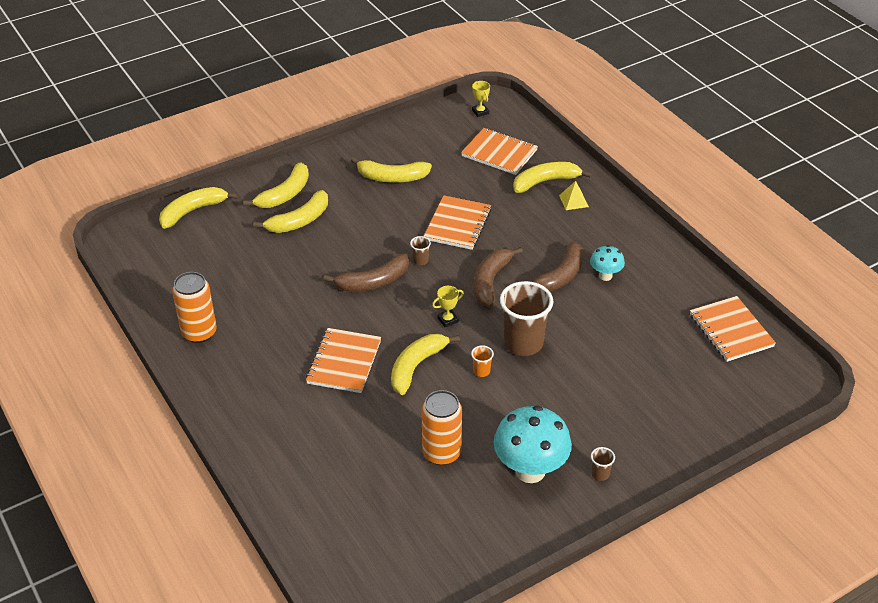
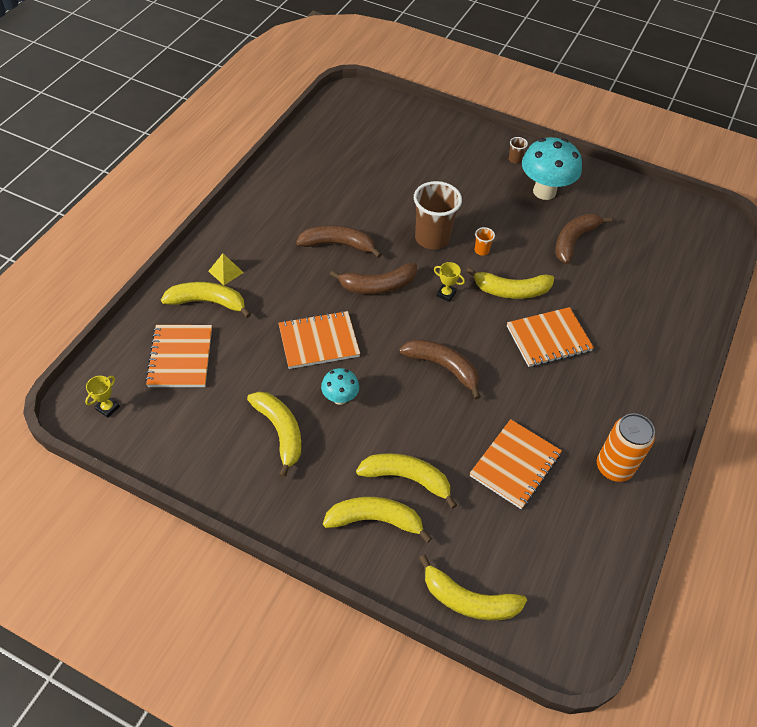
camera: 125 degrees left, 10 degrees up
(420, 260) = (389, 346): brown cup -> none
(441, 453) = (574, 240): orange can -> brown banana
(545, 182) = (208, 302): yellow banana -> yellow banana turned 150 degrees clockwise
(605, 276) = (316, 218): turquoise mushroom -> turquoise mushroom (340, 398)
(731, 330) = (326, 136): orange notebook -> orange notebook (515, 465)

